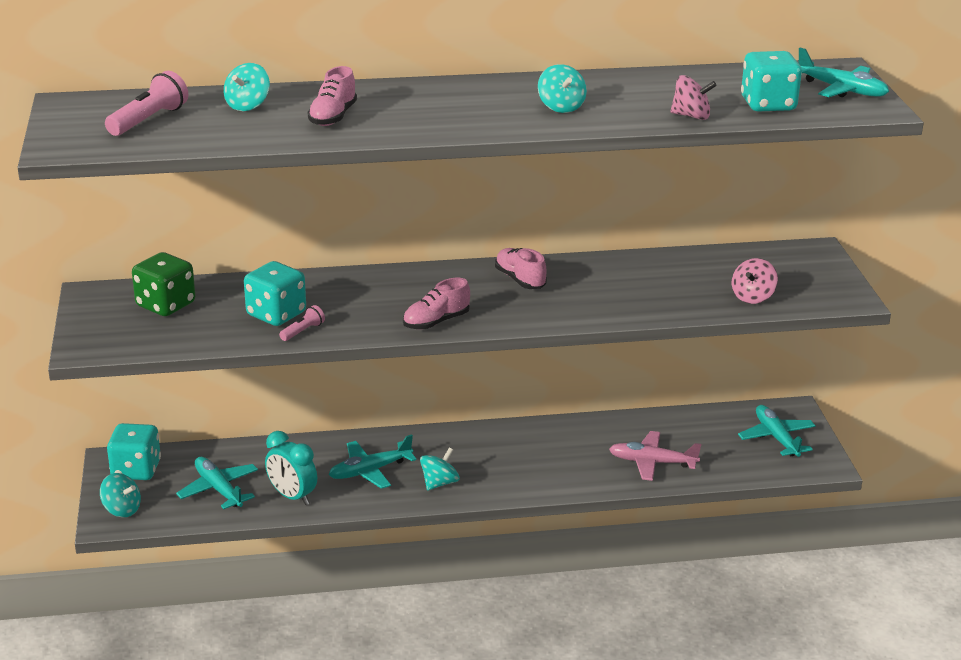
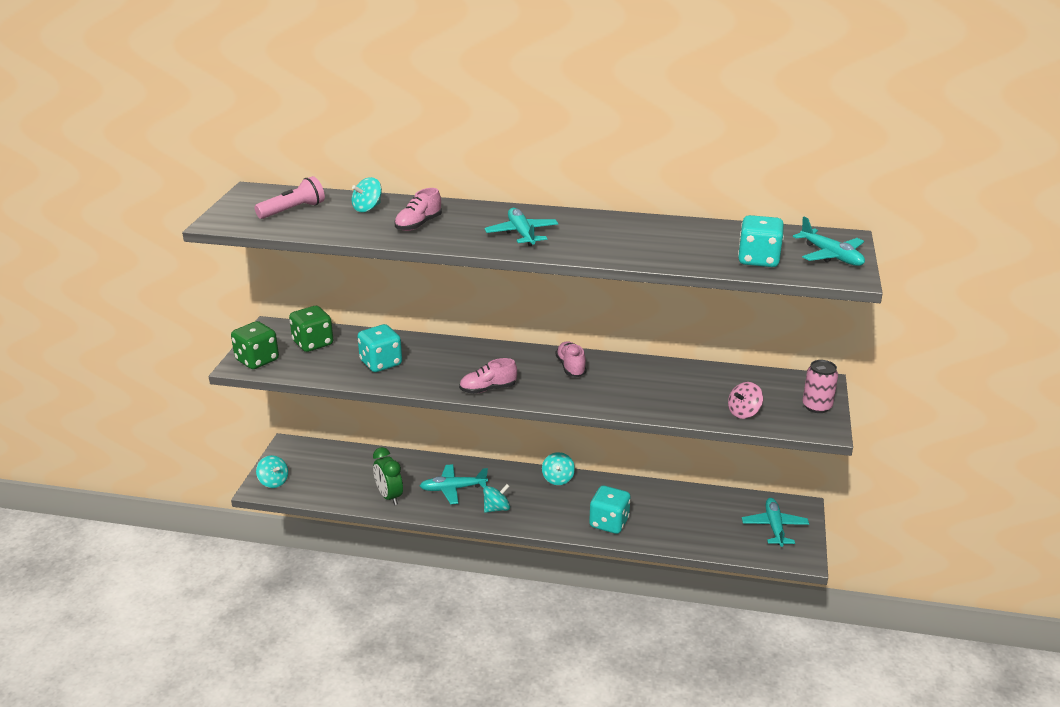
camera: 20 degrees right, 0 degrees up
(103, 338) = (257, 360): none -> green dice
(136, 470) = (299, 455): turquoise dice -> turquoise dice (609, 523)
(218, 489) = (344, 481): turquoise plane -> turquoise plane (521, 234)
(292, 496) = (389, 496): turquoise clock -> green clock
(303, 331) = (390, 379): pink flashlight -> none
(561, 107) = (591, 240): turquoise spinning top -> turquoise spinning top (558, 479)
(652, 462) = (664, 526): pink plane -> none
(691, 116) = (687, 261): pink spinning top -> none
(827, 276) = (817, 406): none -> pink can

